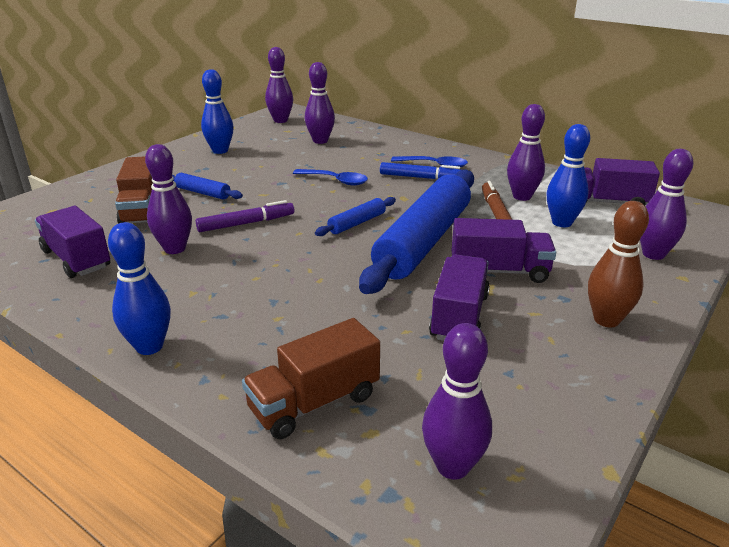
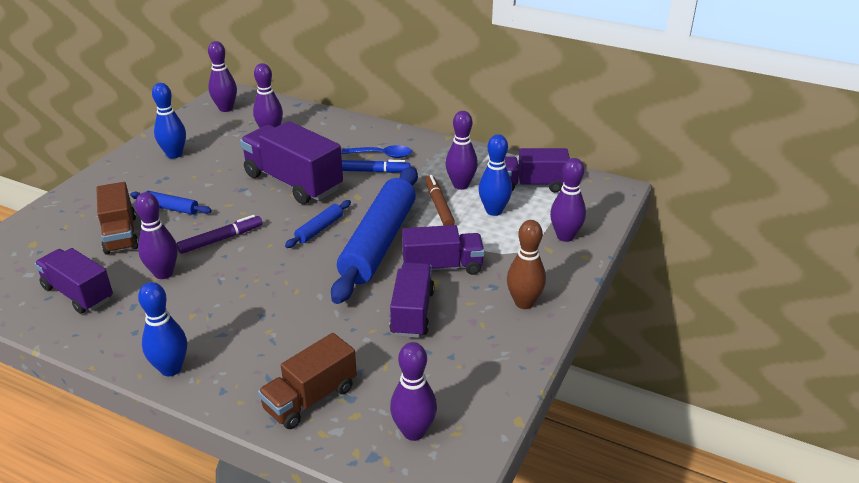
camera: 10 degrees left, 5 degrees up
(336, 181) = (293, 182): blue spoon -> purple truck

